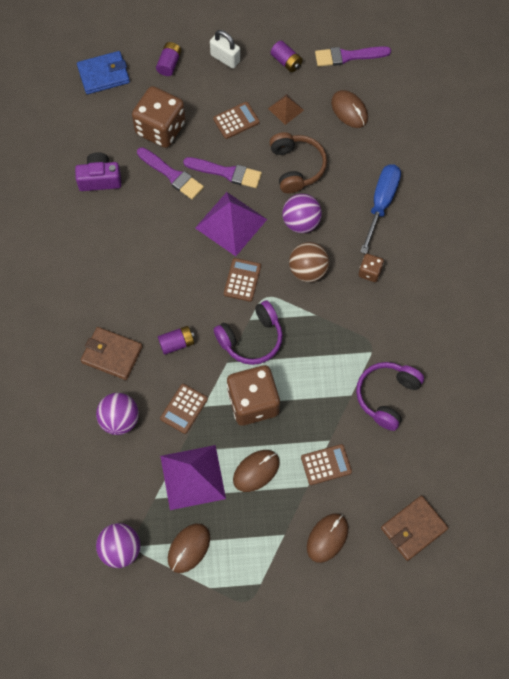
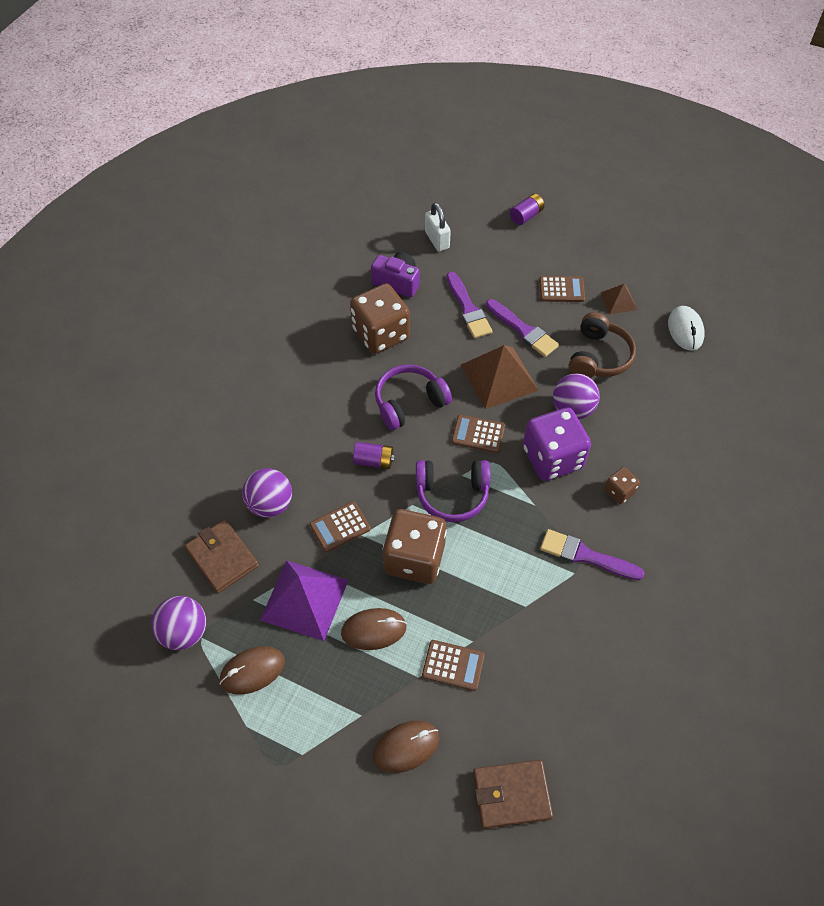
camera: 30 degrees right, 10 degrees down
(103, 75) = (458, 200): blue wallet -> none
(112, 354) = (304, 440): brown wallet -> brown wallet (222, 558)
(160, 128) = (483, 265): brown dice -> brown dice (380, 334)
(225, 58) = (584, 233): white padlock -> white padlock (437, 240)
(231, 223) = (499, 377): purple pyramid -> brown pyramid
(242, 280) = (478, 434): brown calculator -> brown calculator turned 120 degrees counterclockwise
(286, 61) = (644, 260): purple battery -> none
(308, 270) = (552, 458): brown ball -> purple dice
(348, 56) = (712, 282): purple brush -> purple brush (585, 556)
(349, 110) = (685, 330): brown mouse -> white mouse
(381, 203) = (671, 430): blue screwdriver -> none
(387, 396) = (564, 629): purple headphones -> purple headphones (409, 402)

